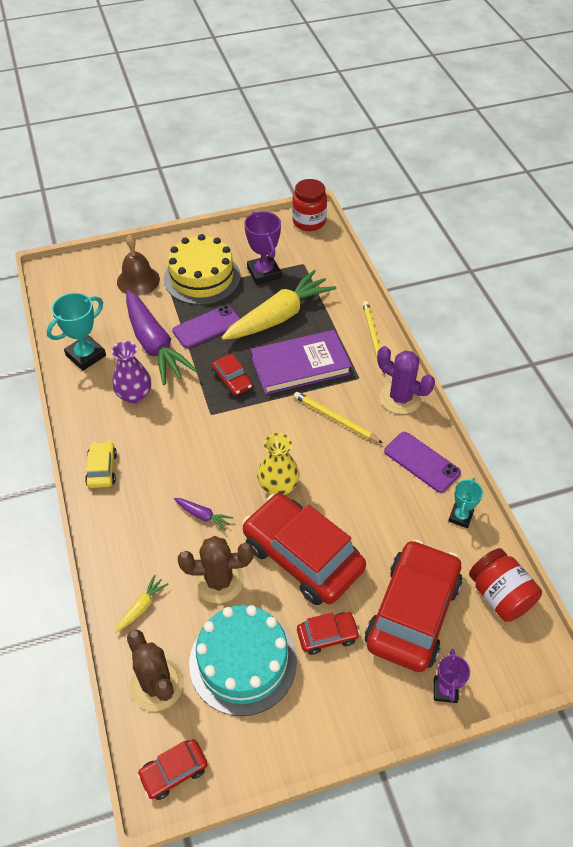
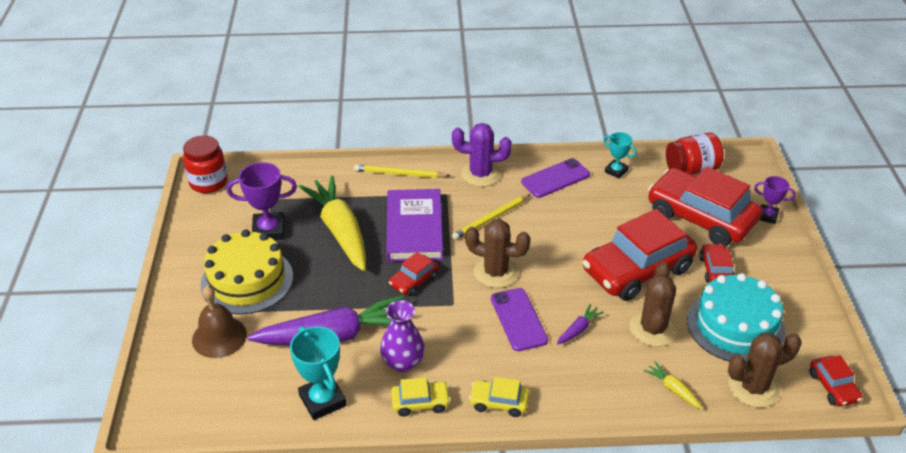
camera: 75 degrees left, 10 degrees down
(93, 416) = (420, 402): none -> yellow car
(207, 327) = (328, 288): purple phone -> purple phone (518, 319)
(232, 380) = (414, 281): red car -> red car turned 150 degrees clockwise
(261, 437) = (495, 272): none -> brown cactus
(278, 486) = (557, 271): yellow vase -> none
(400, 398) = (480, 174): purple cactus -> purple cactus turned 45 degrees clockwise

